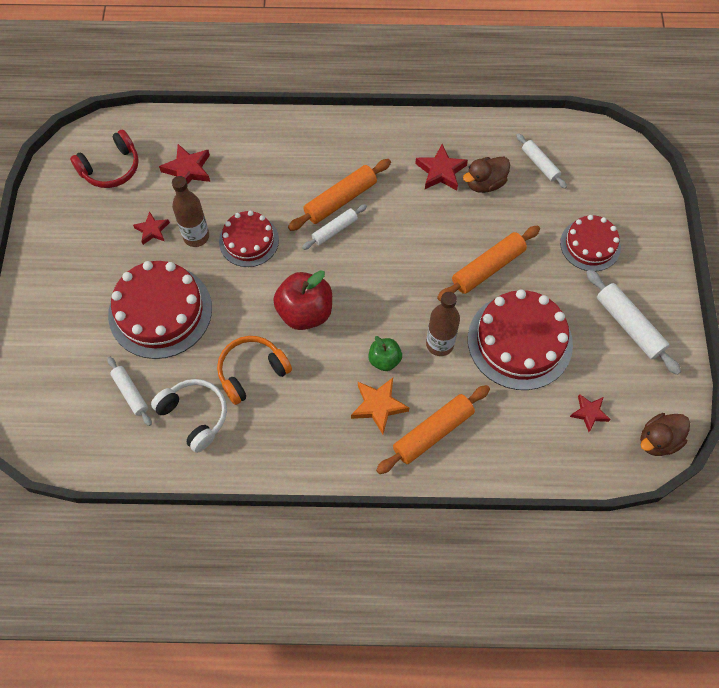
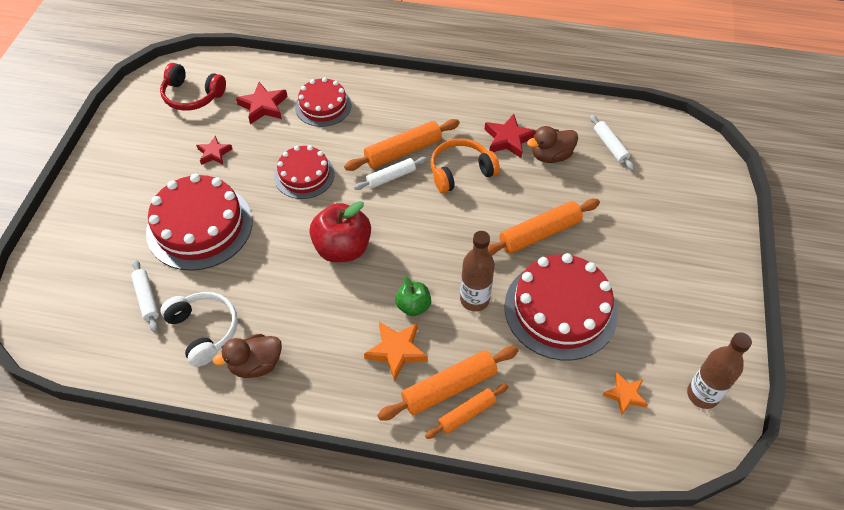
camera: 10 degrees right, 10 degrees down
(111, 168) = (192, 96): red headphones -> red headphones turned 45 degrees clockwise
(196, 236) = (254, 164): brown bottle -> brown bottle (702, 395)
(252, 372) = (274, 297): orange headphones -> orange headphones (460, 171)
(453, 454) = (467, 414): none -> orange rolling pin
(589, 413) = (625, 395): red star -> orange star
(590, 245) = (651, 227): red cake -> red cake (323, 106)
(629, 325) = (682, 311): white rolling pin -> none
(658, 440) = (700, 437): brown duck -> brown duck (256, 364)

